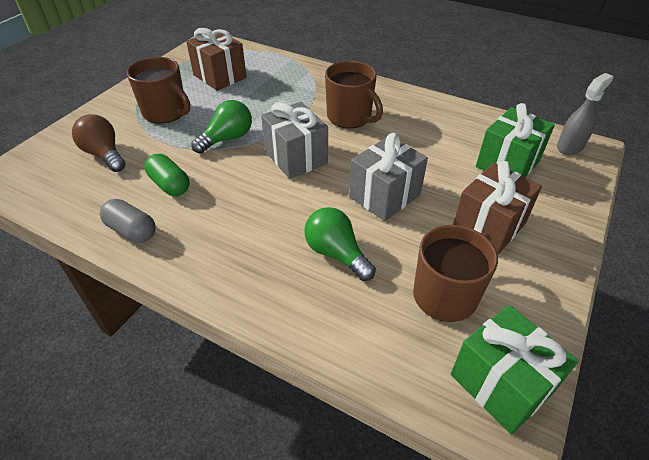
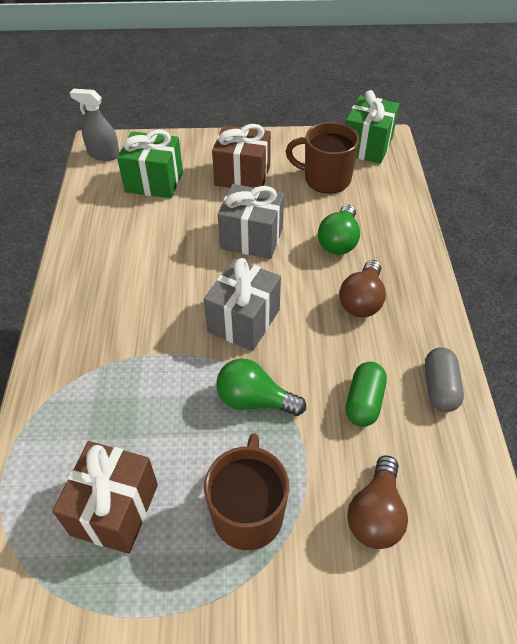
camera: 120 degrees left, 5 degrees up
(252, 231) = (362, 300): none -> brown light bulb
(350, 117) = (141, 309): brown mug -> none

